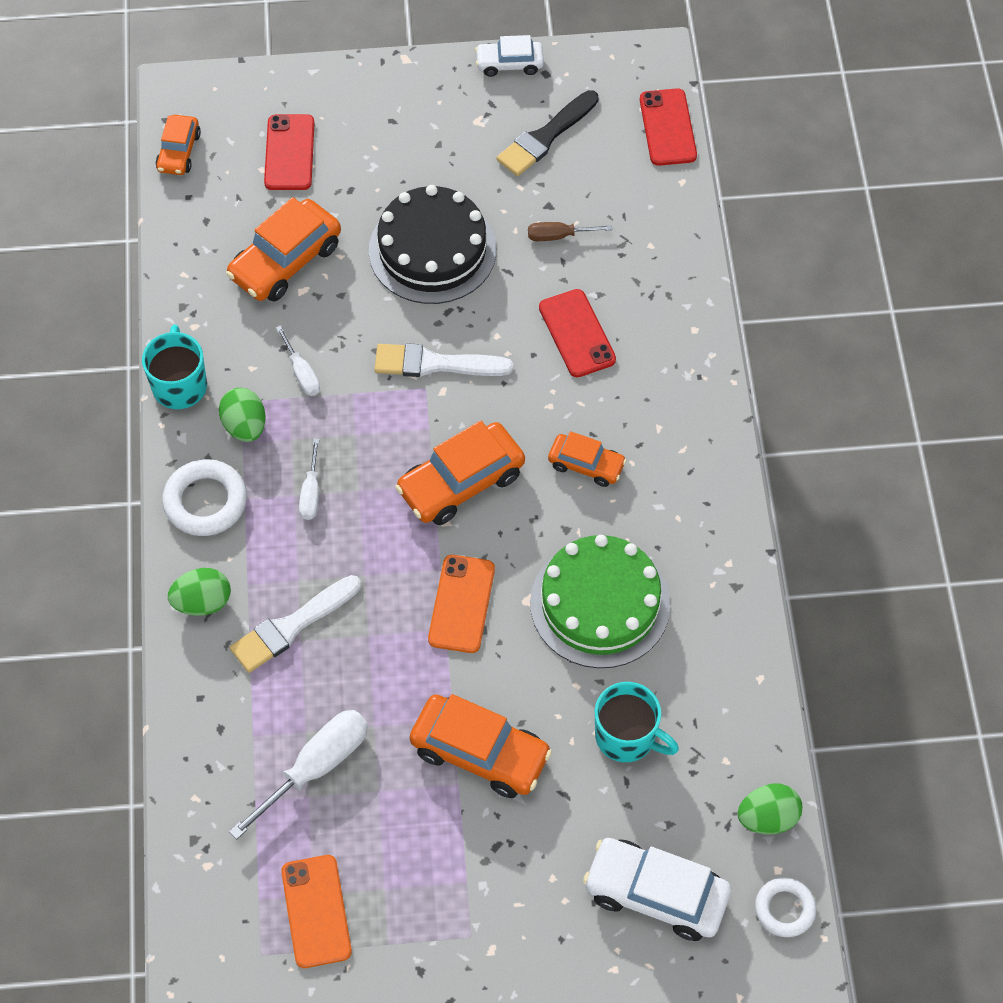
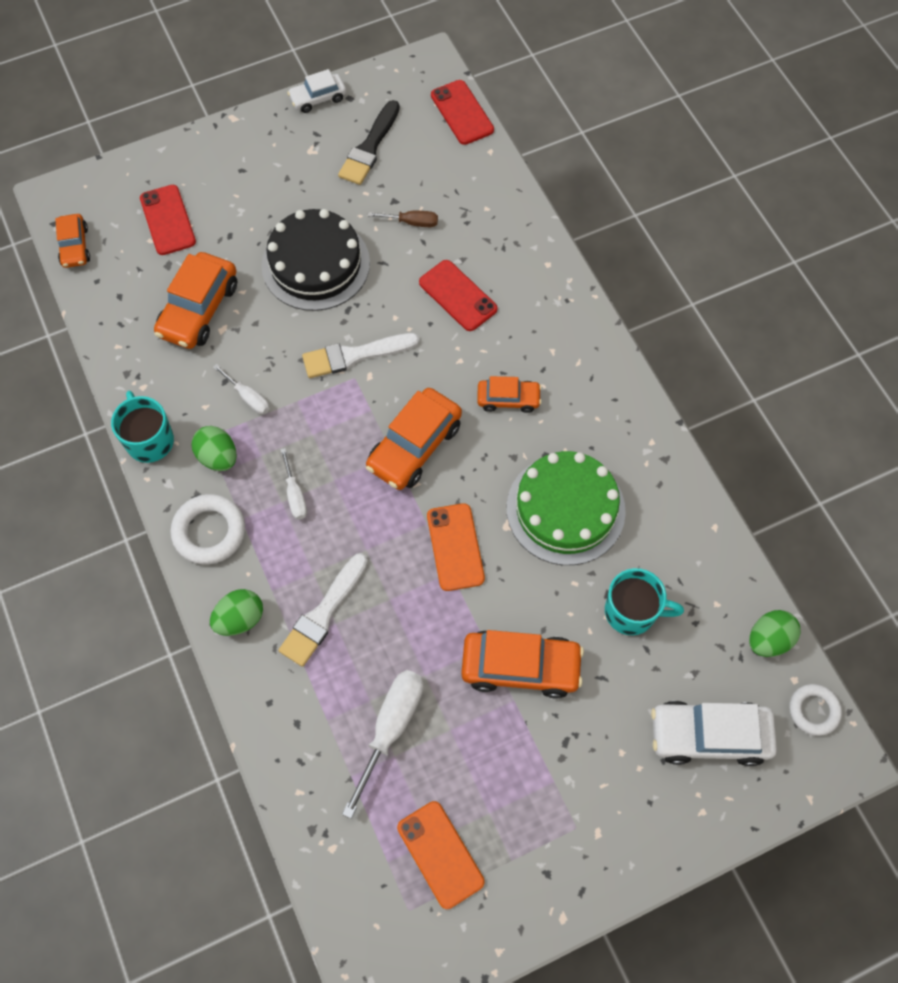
camera: 20 degrees left, 5 degrees up
(558, 236) = (412, 222): brown screwdriver -> brown screwdriver turned 150 degrees counterclockwise

